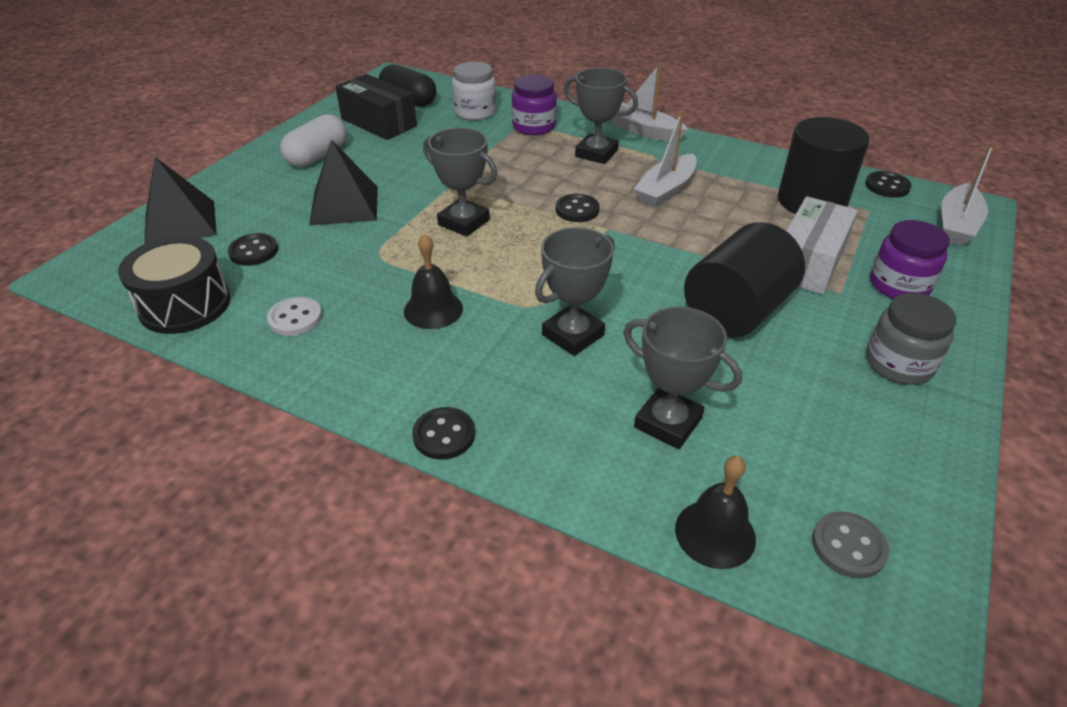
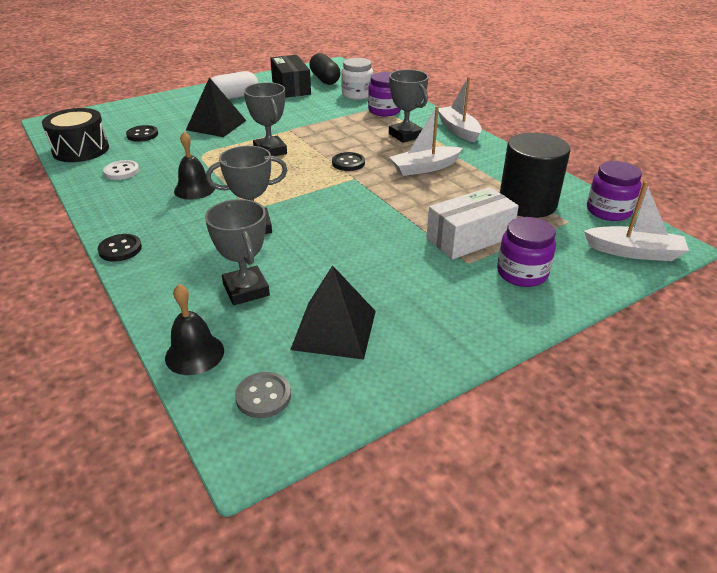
camera: 30 degrees right, 5 degrees down
(180, 223) = (125, 112): black pyramid -> black pyramid (334, 329)
(736, 311) = (375, 249): black cylinder -> none
(887, 186) = (608, 211): black button -> purple jar
(898, 364) = (449, 317): grey jar -> none
(956, 225) = (634, 252): white boat -> white boat turned 135 degrees counterclockwise

